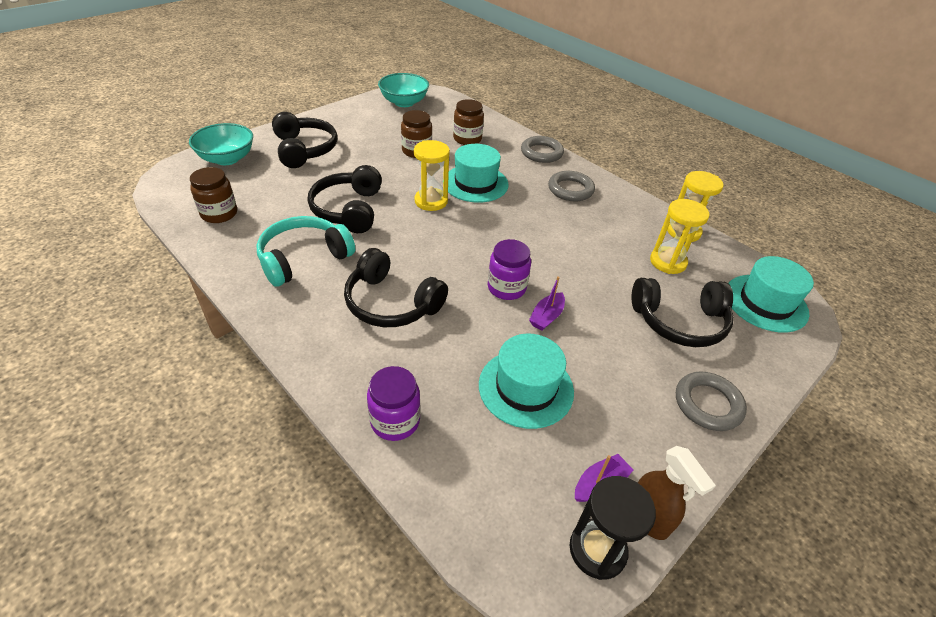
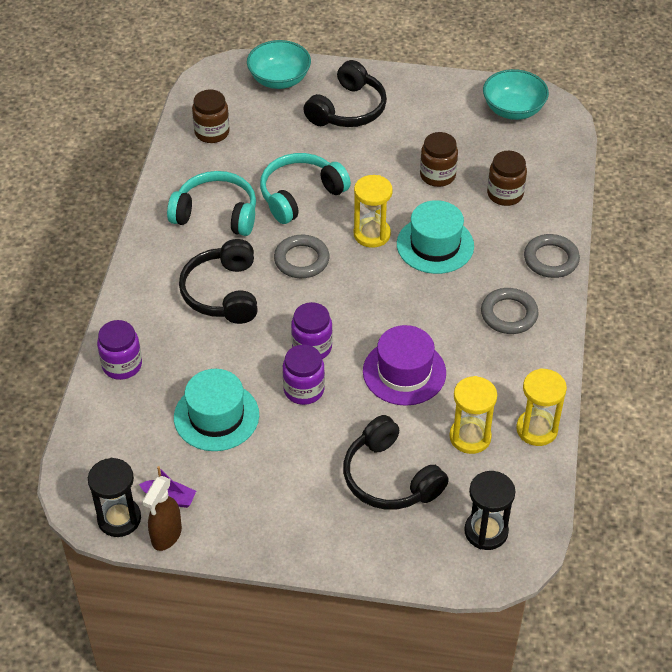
camera: 55 degrees right, 5 degrees up
(349, 210) = (300, 195): black headphones -> turquoise headphones
(546, 317) = (304, 390): purple boat -> purple jar
(578, 257) = (404, 372): none -> purple hat
(708, 404) = (306, 532): grey ring -> grey ring (301, 260)
(765, 303) = (486, 531): turquoise hat -> black hourglass

